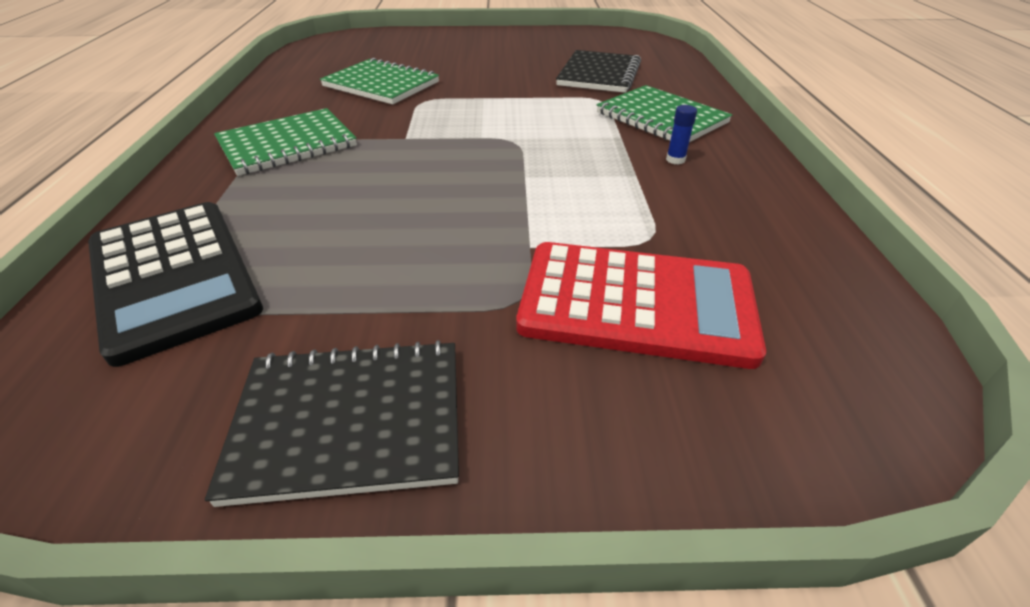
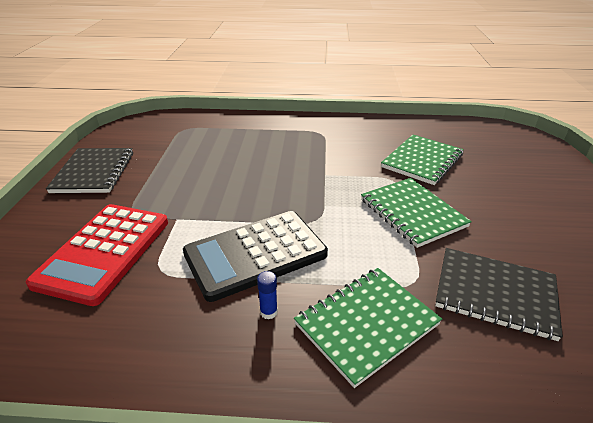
camera: 95 degrees right, 5 degrees down
(174, 276) = (200, 130): black calculator -> black calculator (255, 254)
(287, 144) = (318, 138): green notebook -> green notebook (412, 213)

